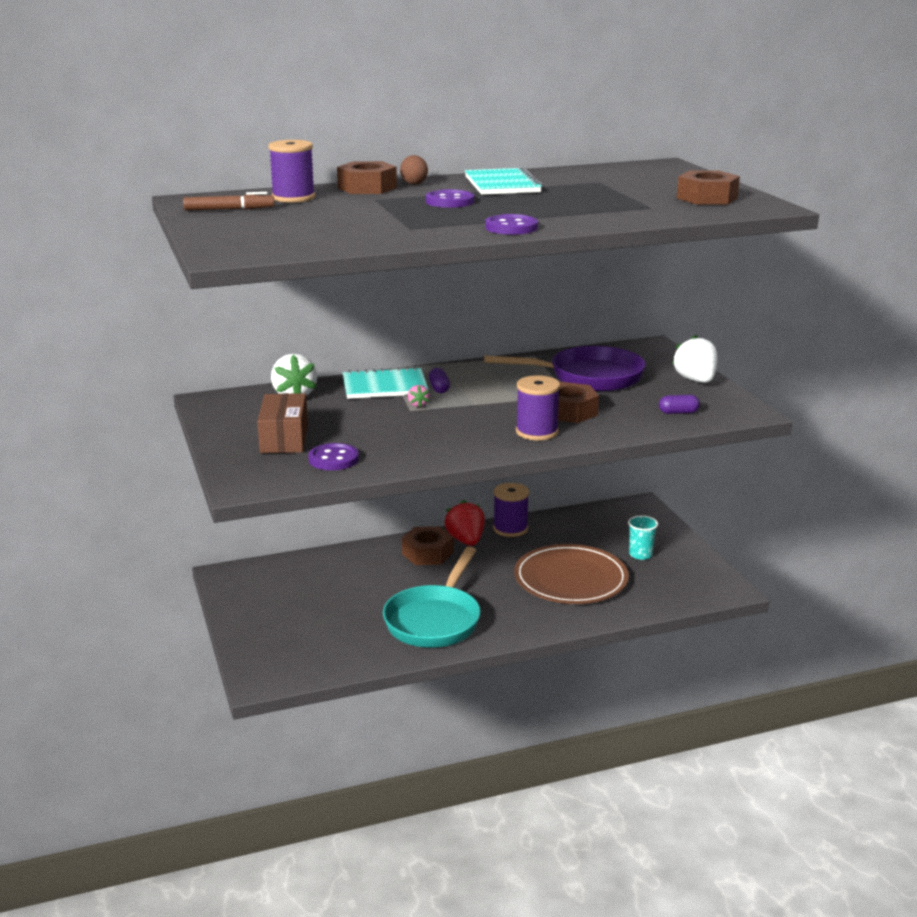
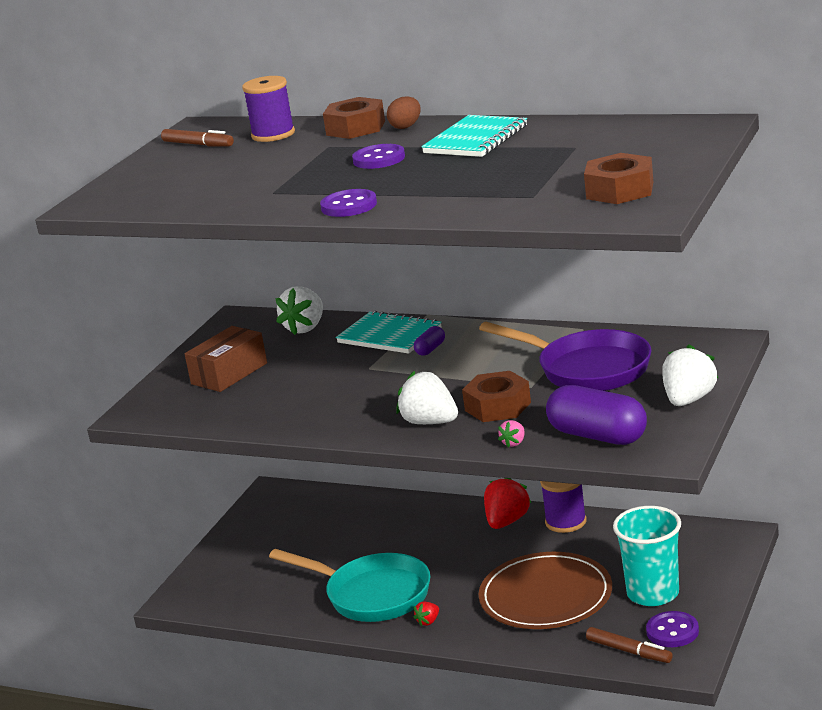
camera: 45 degrees right, 0 degrees up
(333, 459) = (230, 405): purple button -> purple button (672, 631)
(418, 404) = (383, 364): pink strawberry -> pink strawberry (514, 443)
(427, 553) = (455, 524): brown nut -> none
(435, 620) = (372, 595): turquoise pan -> turquoise pan turned 120 degrees counterclockwise
(509, 623) = (428, 621): none -> red strawberry
(537, 432) = (430, 422): purple spool -> white strawberry
(640, 555) = (653, 593): turquoise cup -> turquoise cup, size x1.82
(678, 412) = (598, 436): purple capsule -> purple capsule, size x2.20
(680, 594) = (629, 651): none -> brown marker

